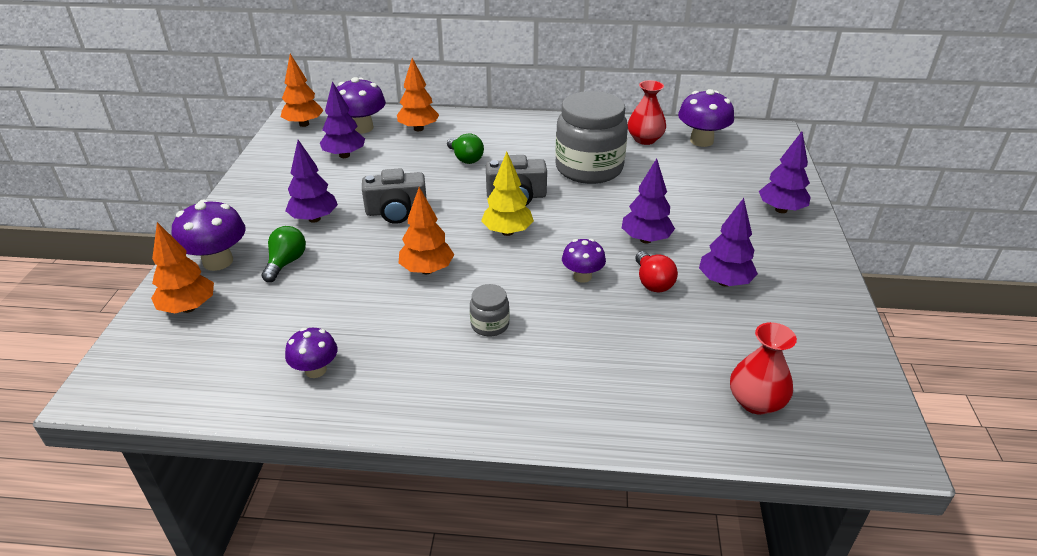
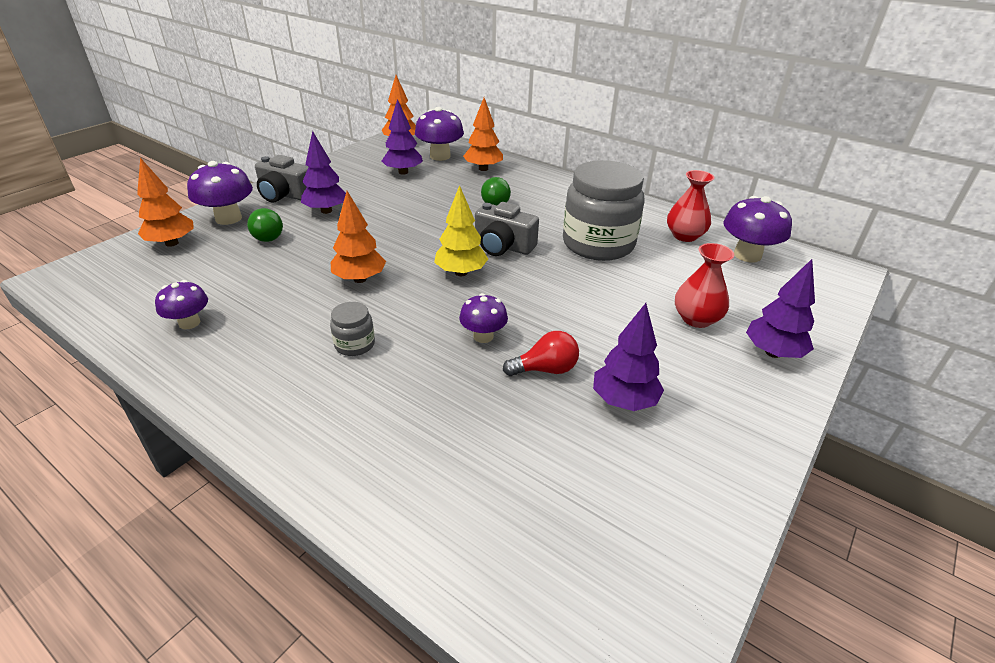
camera: 30 degrees right, 0 degrees up
(286, 263) = (269, 235): green light bulb -> green light bulb turned 120 degrees clockwise
(396, 211) = (391, 225): grey camera -> grey camera (284, 195)
(645, 239) = (583, 326): purple tree -> none
(652, 282) = (545, 369): red light bulb -> red light bulb turned 120 degrees counterclockwise
(756, 401) = (521, 545): red vase -> red vase (696, 319)

